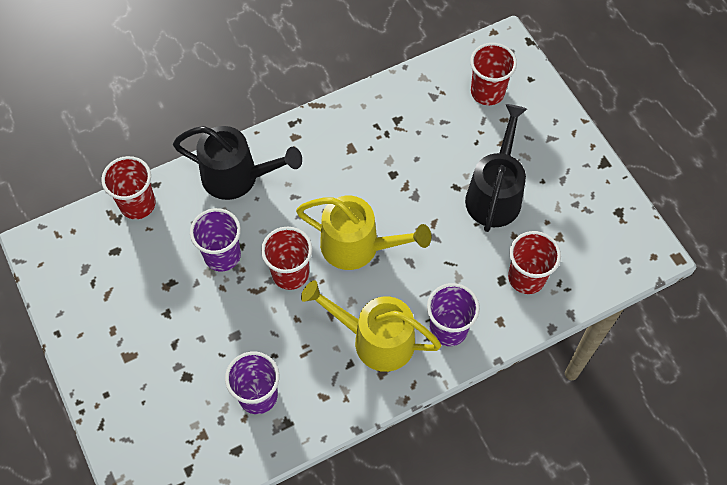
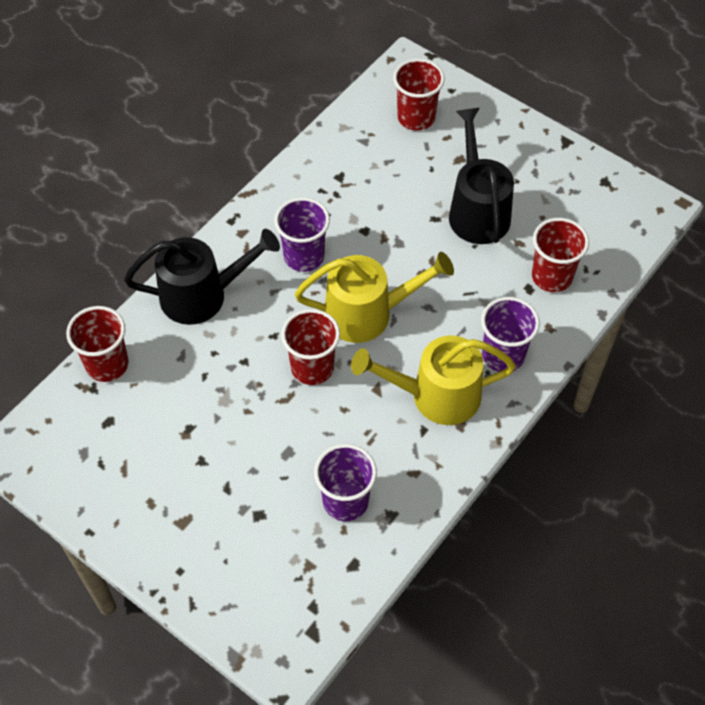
camera: 25 degrees left, 5 degrees down
(222, 255) = (230, 379): purple cup -> purple cup (304, 256)

